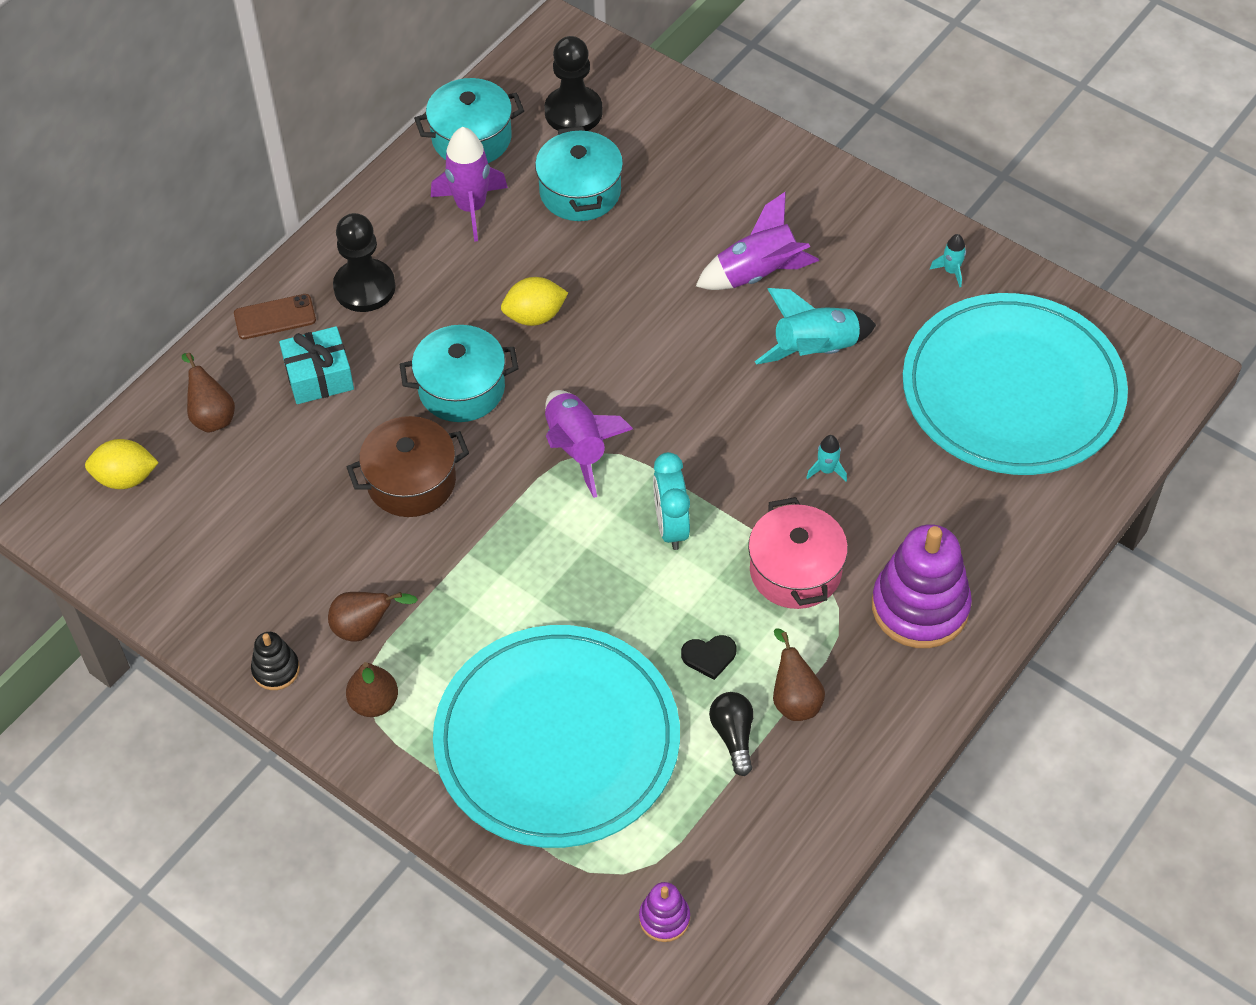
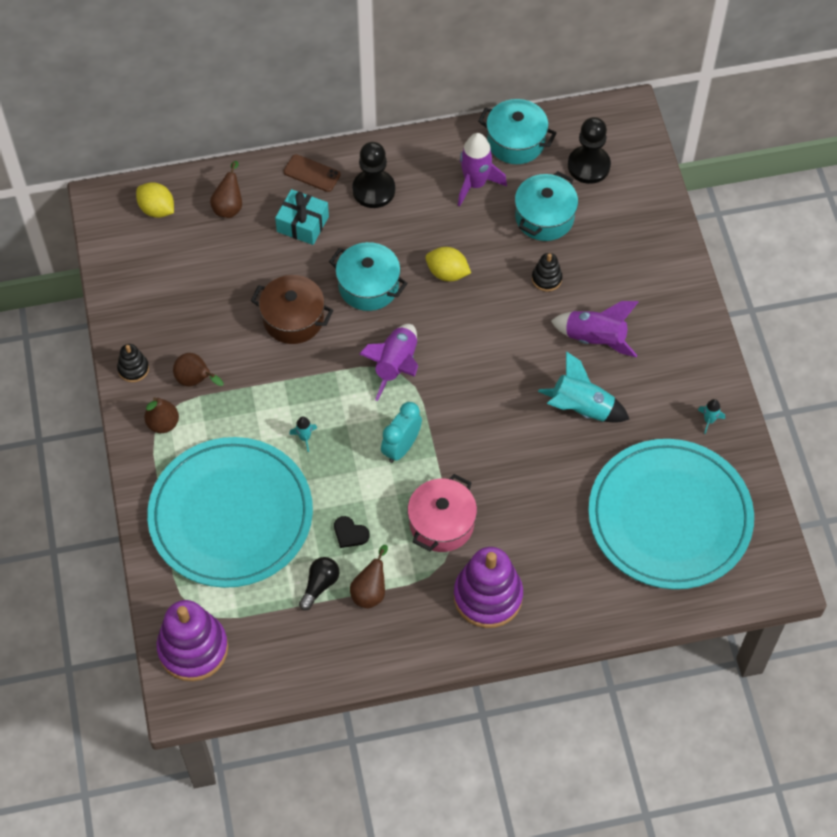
camera: 40 degrees right, 5 degrees up
(646, 249) = (546, 279): none -> black stacking toy
(664, 918) = (193, 648): purple stacking toy -> purple stacking toy, size x2.08
(827, 470) = (516, 481): turquoise rocket -> turquoise rocket (304, 438)

